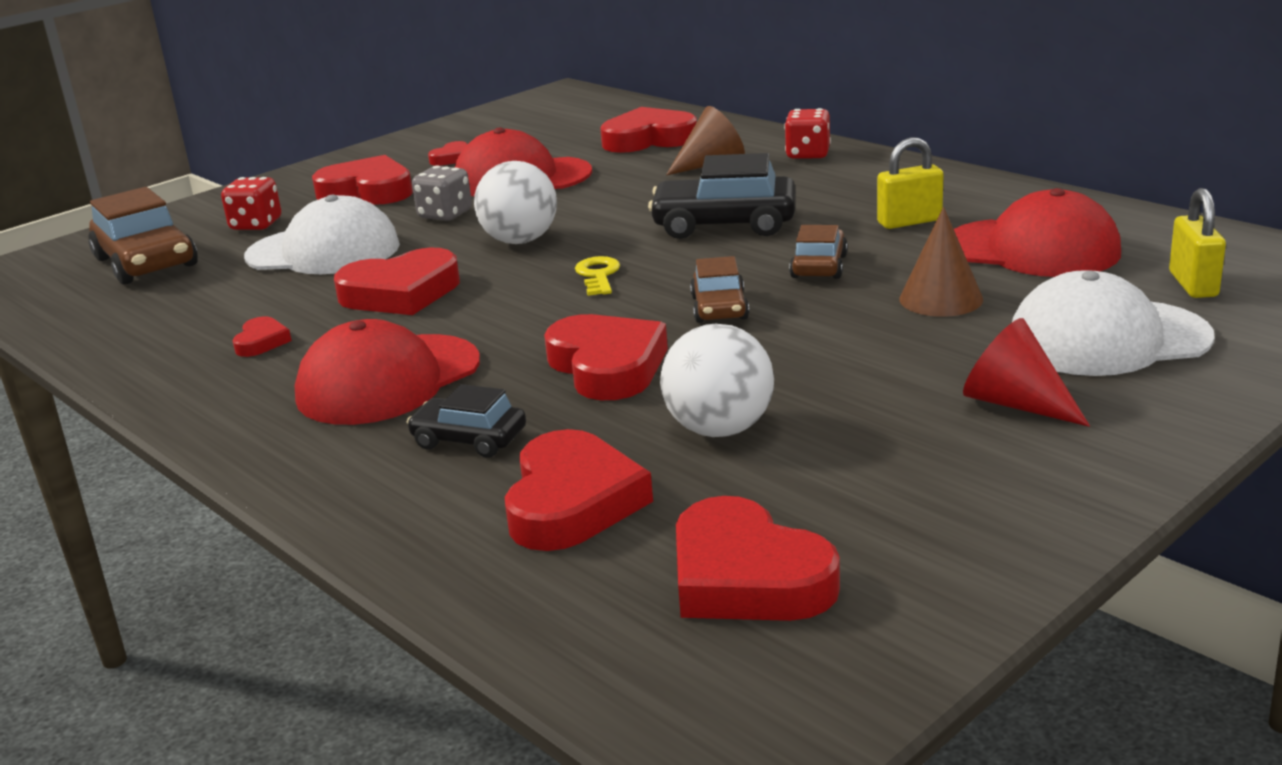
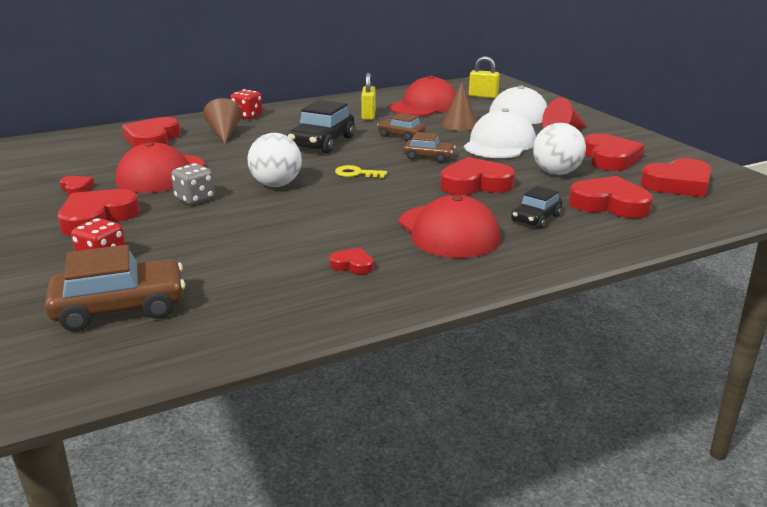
camera: 75 degrees left, 0 degrees up
(324, 251) = (206, 239): white cap -> white cap (499, 144)
(401, 293) = (319, 220): red heart -> red heart (609, 158)

